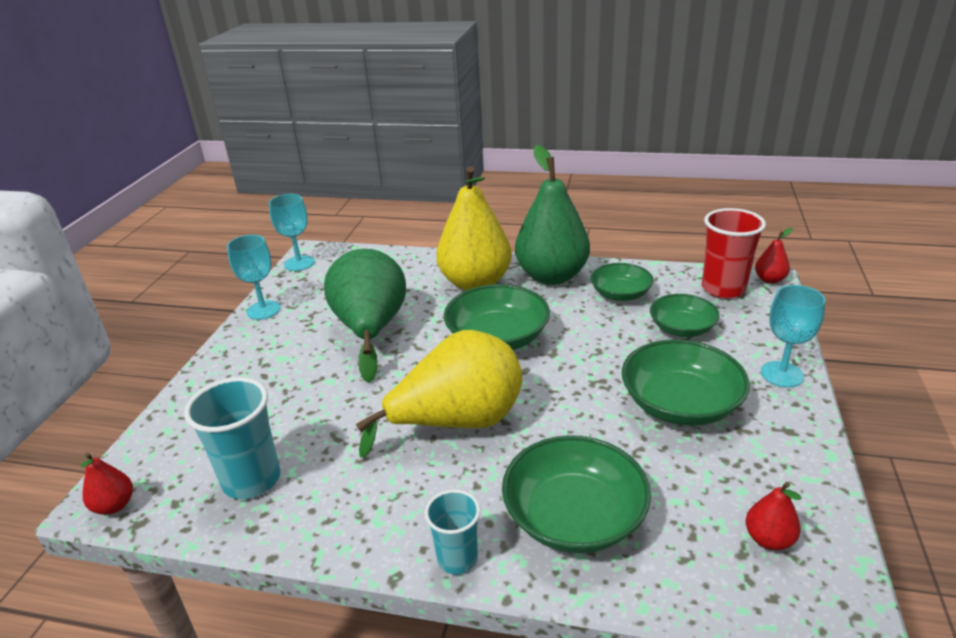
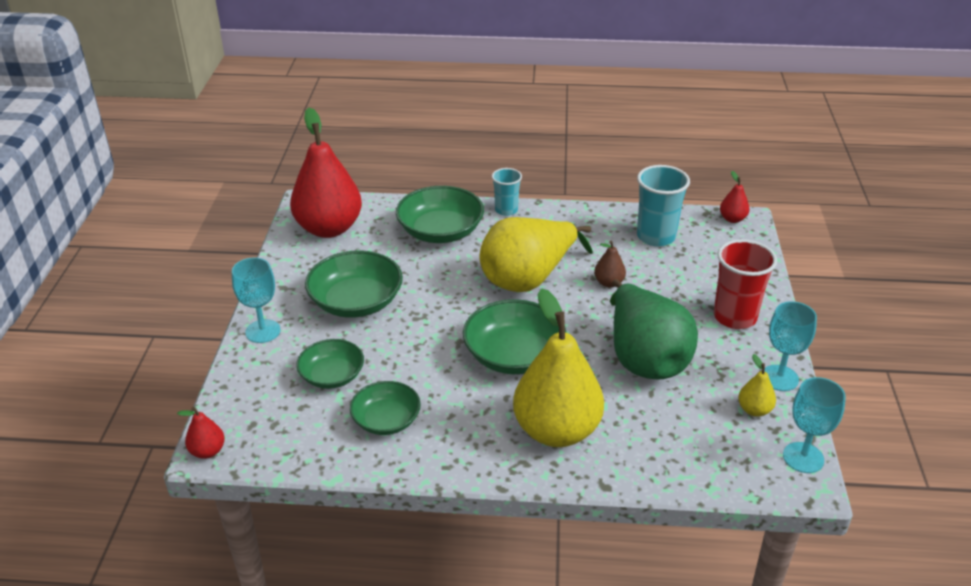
camera: 170 degrees right, 5 degrees up
(307, 290) = (754, 410): none -> yellow pear
(360, 411) = (609, 283): none -> brown pear
(552, 276) = (465, 446): green pear -> none
(723, 288) = (268, 434): red cup -> red cup (735, 317)
(768, 539) = (329, 228): red pear -> red pear, size x2.40

